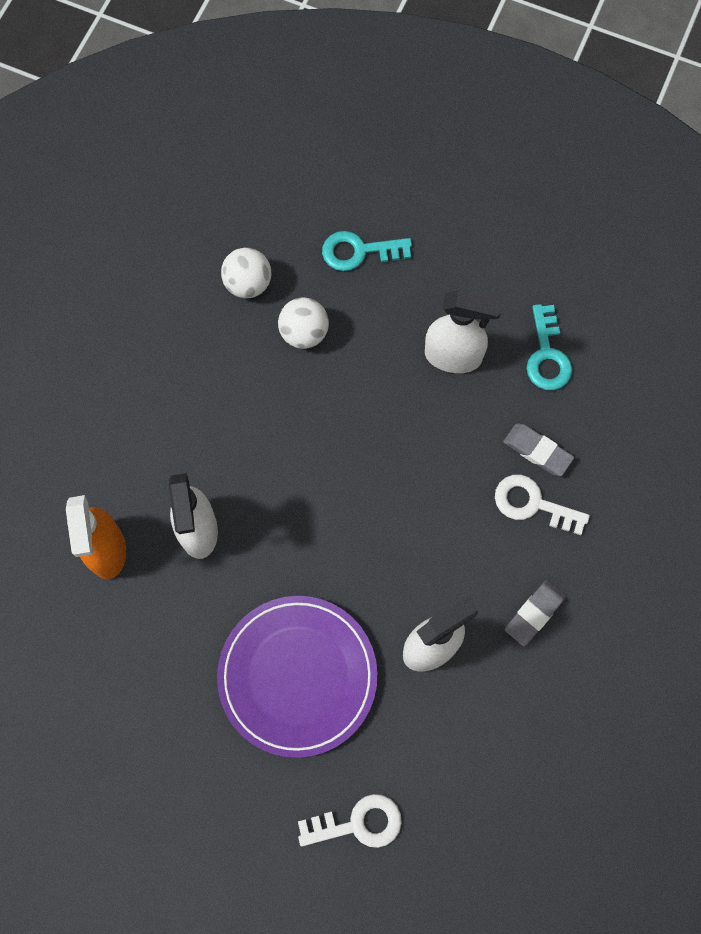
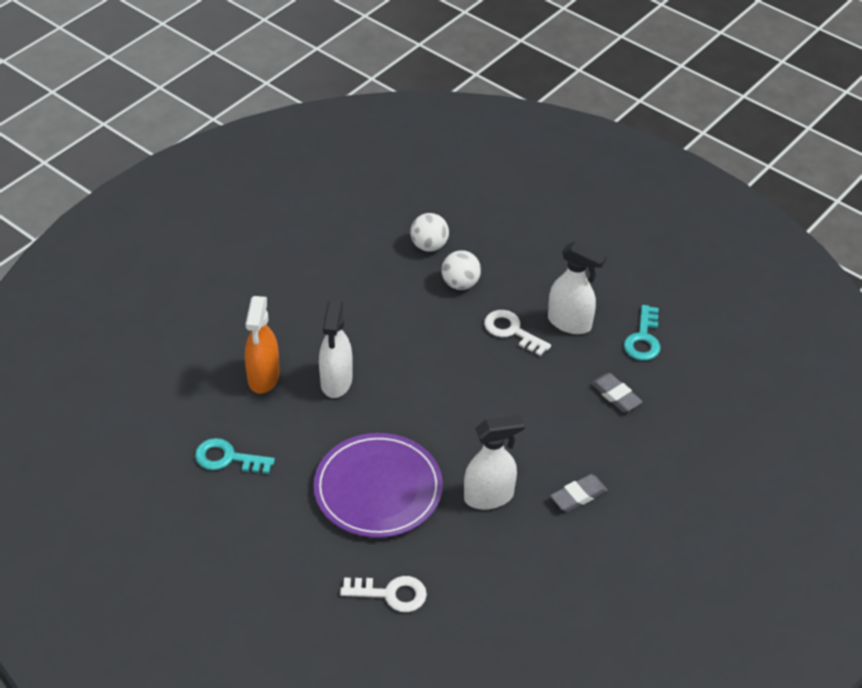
camera: 15 degrees right, 25 degrees down
(359, 251) = (519, 245): turquoise key -> turquoise key (228, 458)
(533, 504) = (601, 427): white key -> white key (512, 331)

